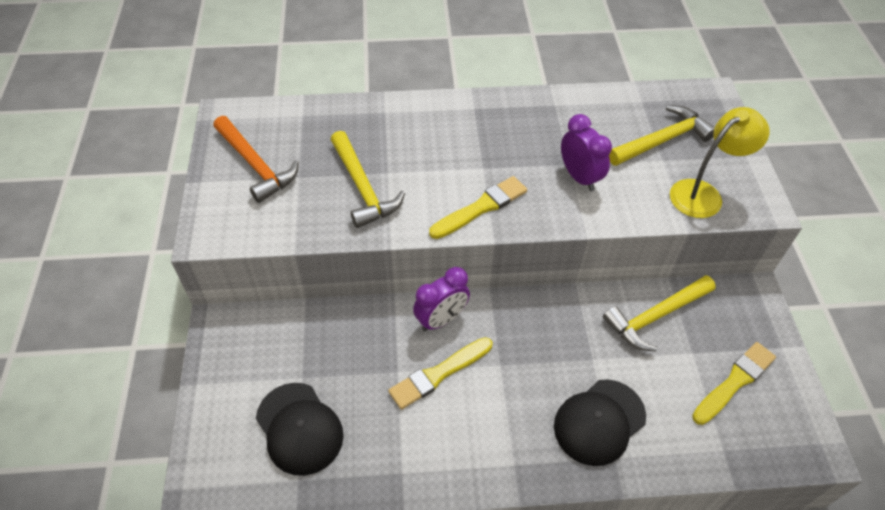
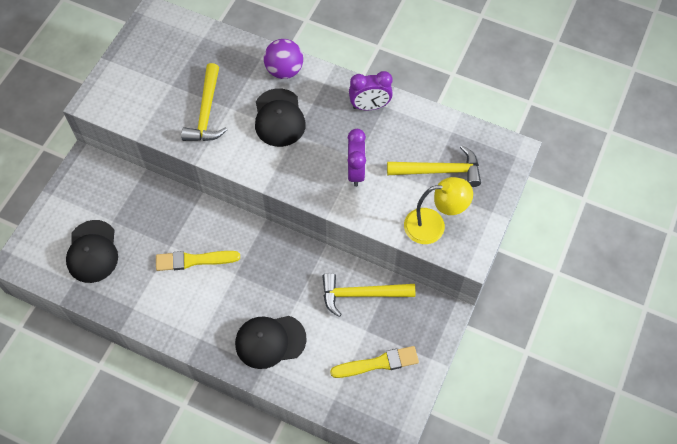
camera: 30 degrees right, 10 degrees up
(256, 165) = (150, 63): orange hammer -> none
(421, 113) = (284, 70): none -> purple ball
(441, 319) = (220, 225): purple clock -> purple clock (369, 106)
(452, 160) = (279, 118): none -> black cap
(481, 207) = (272, 163): yellow brush -> none

